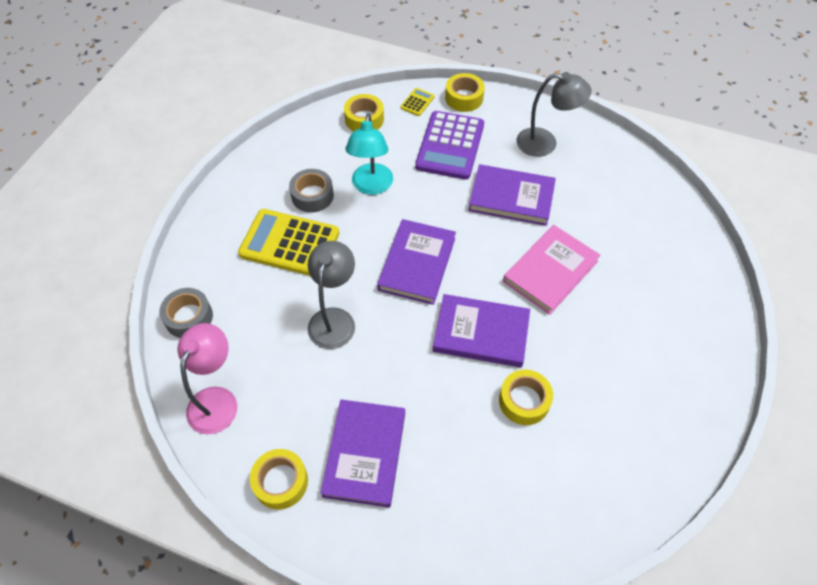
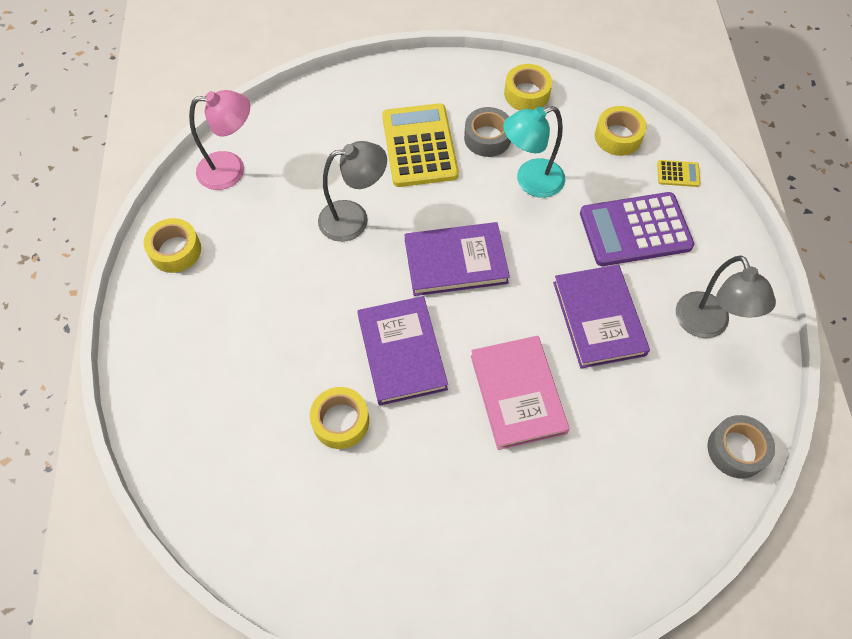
camera: 65 degrees right, 5 degrees up
(189, 317) = (301, 111): grey tape -> grey tape (736, 450)
(364, 454) = (226, 303): purple book -> none
(464, 98) = (718, 216): yellow tape -> yellow tape (526, 94)
(550, 271) = (517, 394): pink book -> pink book turned 60 degrees clockwise

